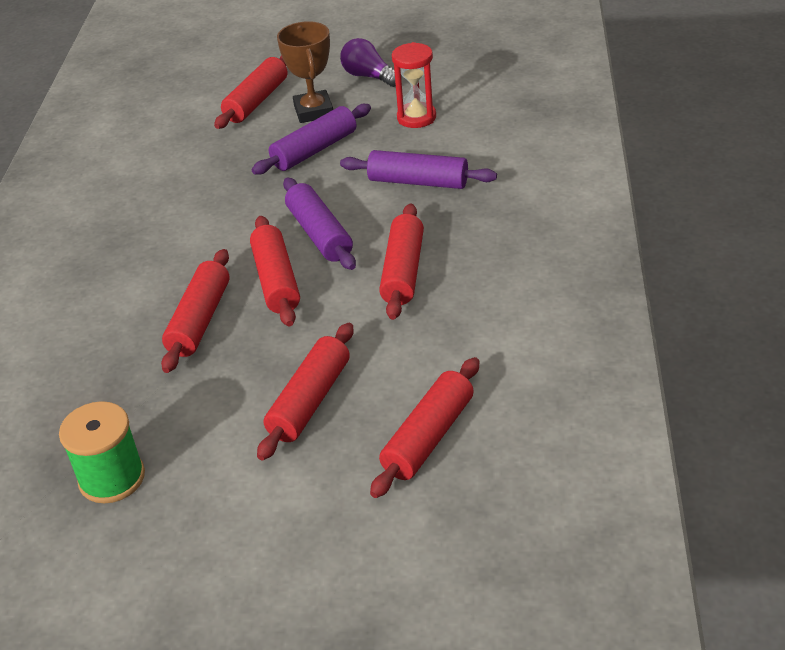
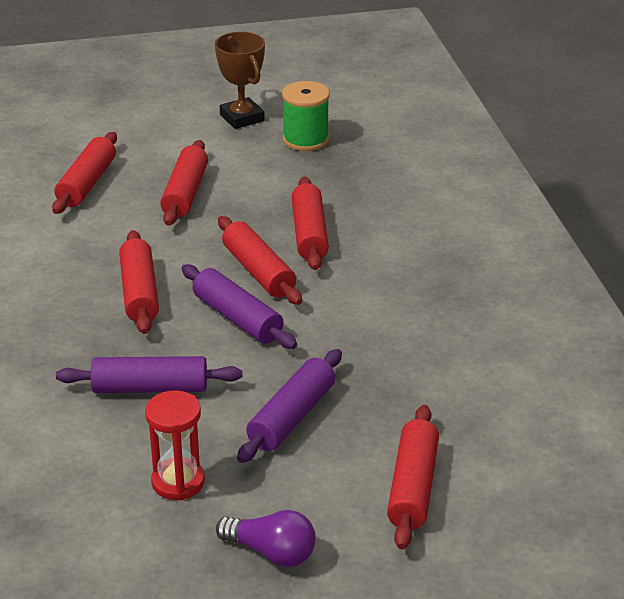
camera: 160 degrees right, 5 degrees down
(313, 111) = (323, 477): brown trophy -> brown trophy (242, 118)

